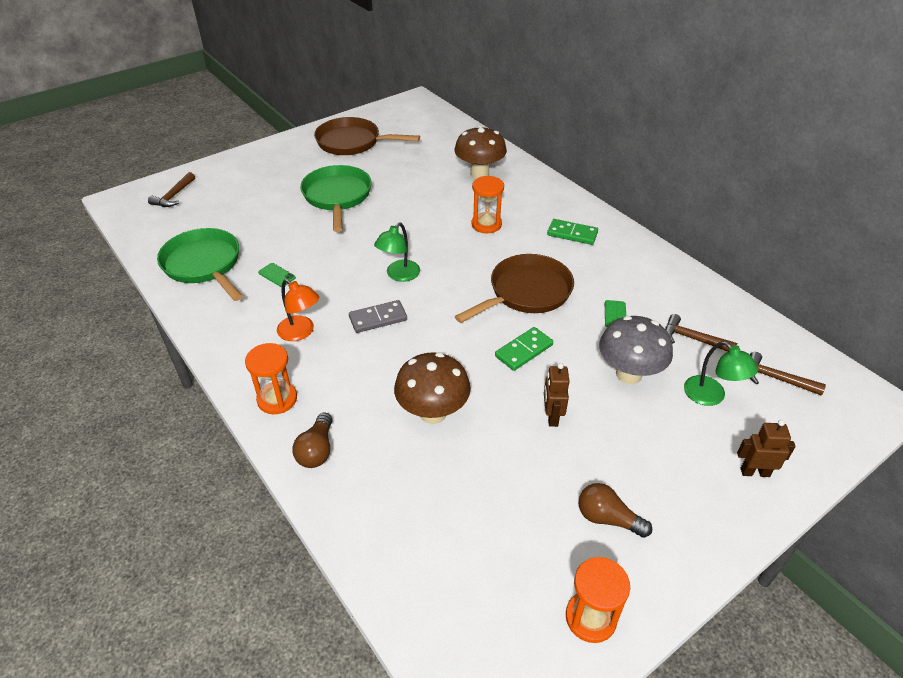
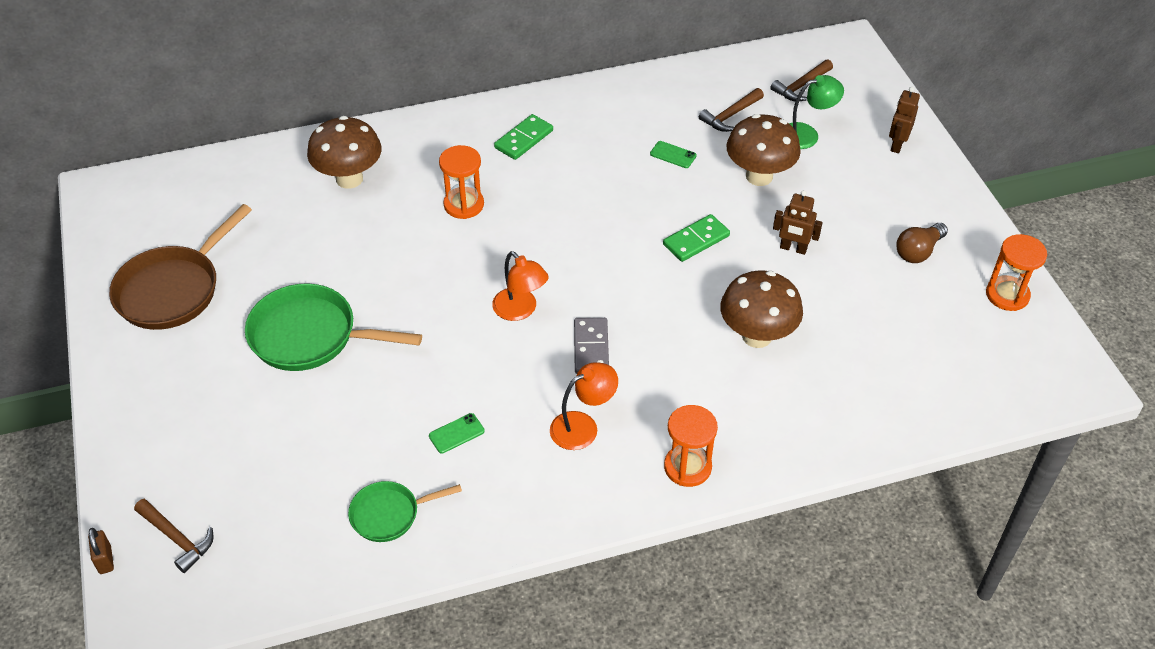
camera: 70 degrees left, 5 degrees up
(157, 179) = (105, 560): none -> brown padlock
(204, 265) = (389, 514): green pan -> green pan, size x0.57
(317, 450) = (775, 443): brown light bulb -> none
(399, 275) = (520, 310): green lamp -> orange lamp
(523, 350) = (696, 240): green domino -> green domino turned 75 degrees clockwise
(526, 292) = (606, 209): brown pan -> none
(629, 374) = (759, 176): grey mushroom -> brown mushroom

